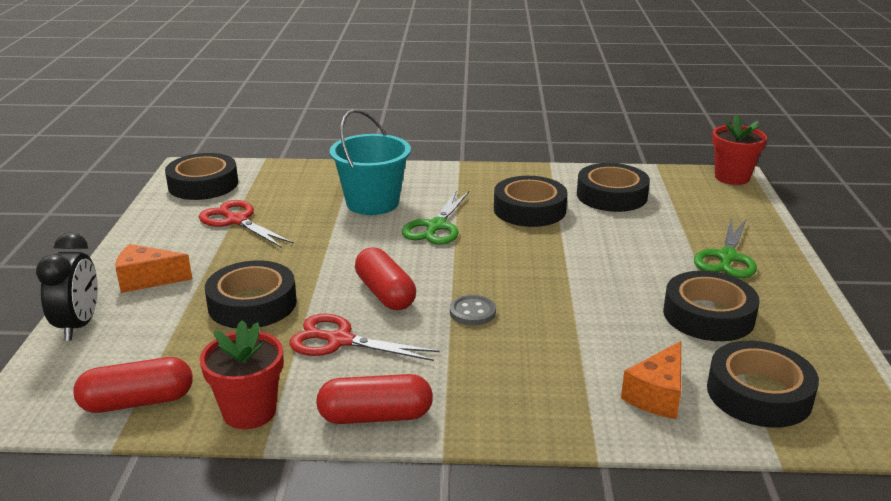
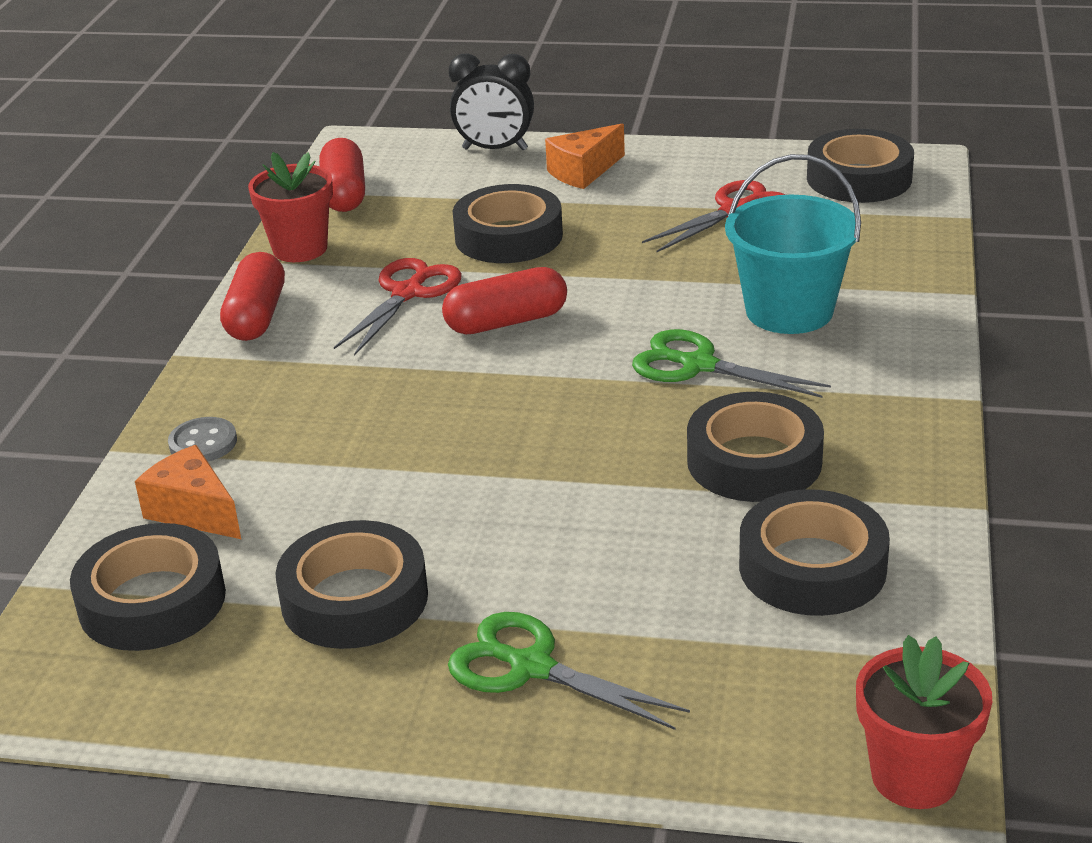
camera: 100 degrees right, 5 degrees up
(147, 280) = (583, 172): orange cheese -> orange cheese turned 135 degrees counterclockwise
(472, 312) = (438, 385): grey button -> grey button (203, 443)

